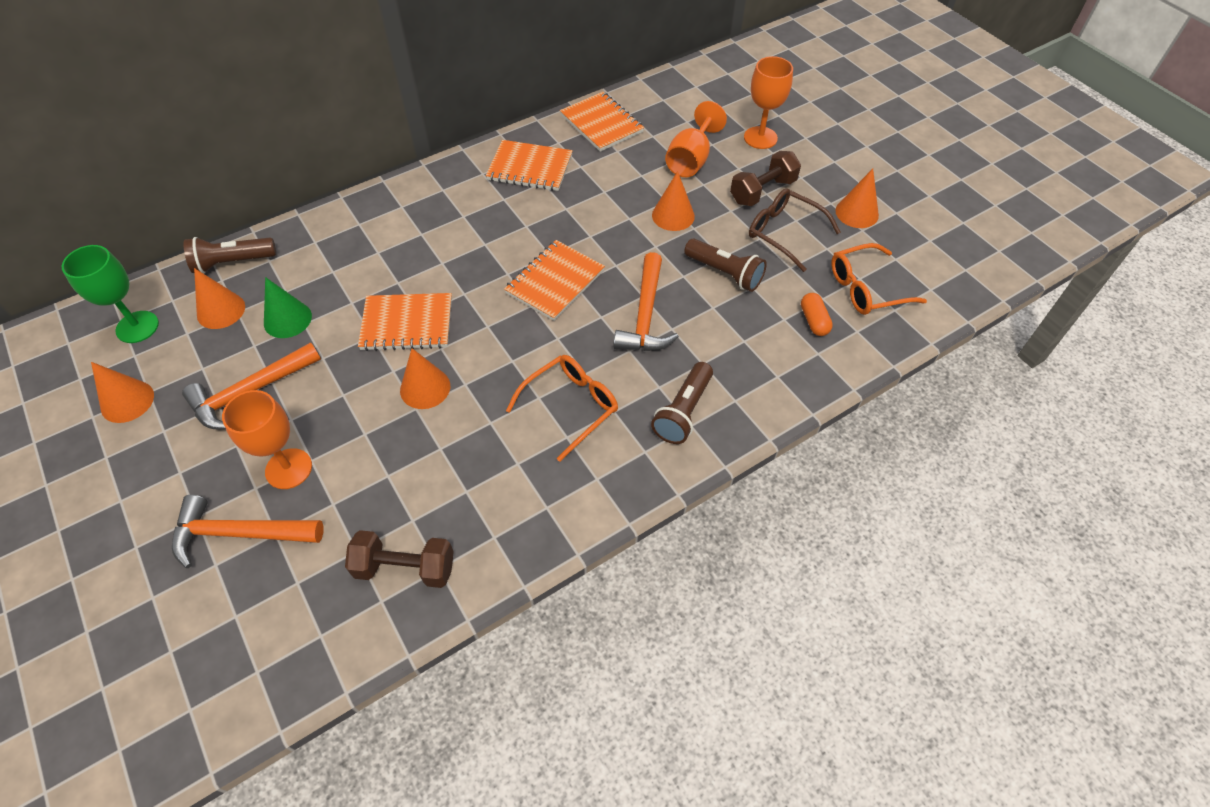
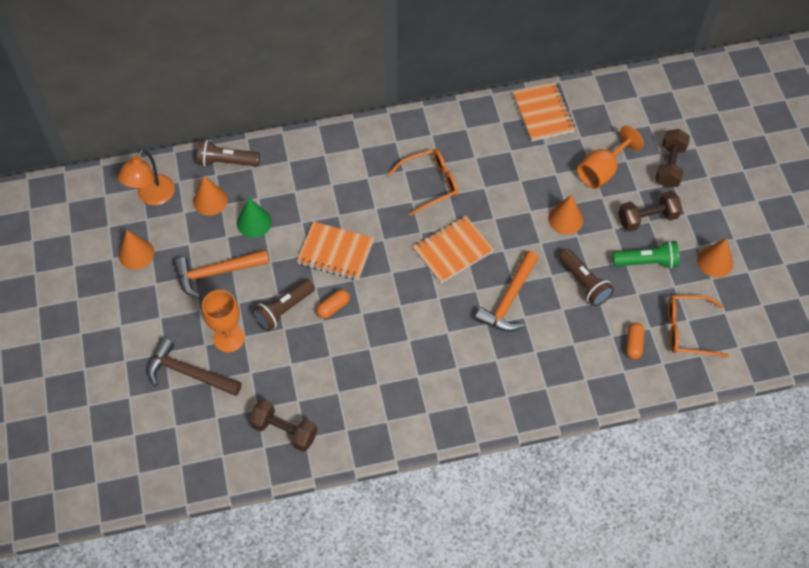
camera: 20 degrees right, 5 degrees up
(137, 327) = (152, 196): green goblet -> orange lamp
(240, 533) = (189, 373): orange hammer -> brown hammer
(425, 388) = (333, 307): orange cone -> orange capsule
(530, 168) = (469, 141): orange notebook -> none
(571, 406) = (428, 354): orange glasses -> orange glasses (430, 184)
(683, 412) = (505, 384): brown flashlight -> brown flashlight (284, 310)
(760, 138) = (669, 166): orange goblet -> brown dumbbell
(784, 233) = (646, 262): brown glasses -> green flashlight

